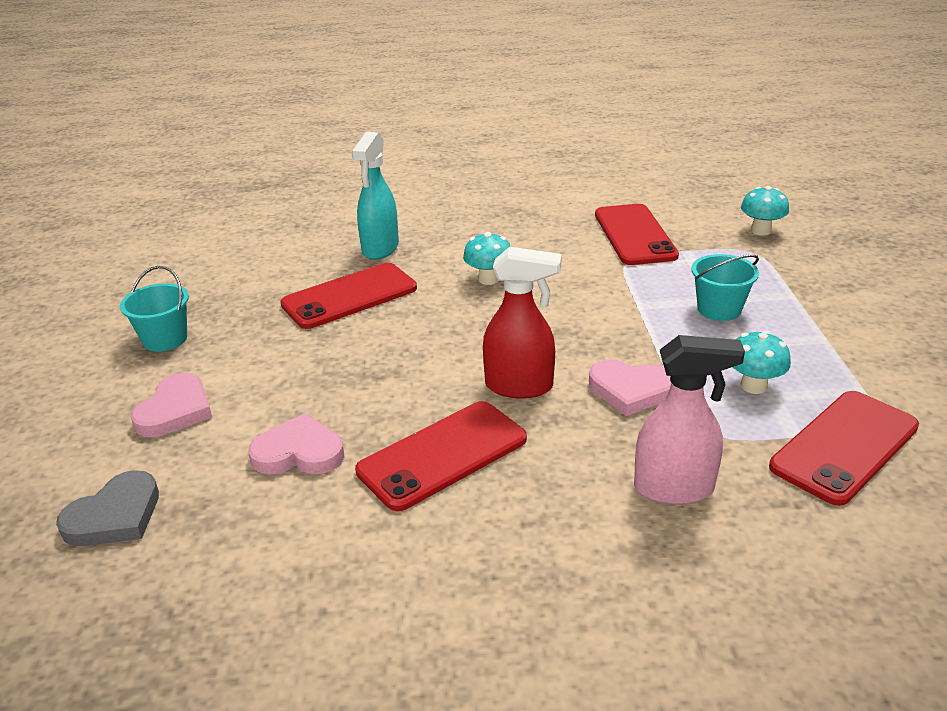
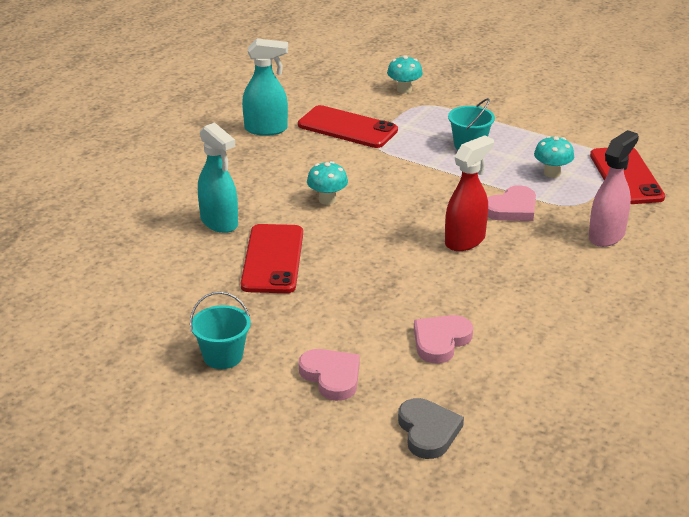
camera: 55 degrees left, 0 degrees up
(443, 455) = (501, 292): red phone -> none
(566, 203) = (266, 129): none -> turquoise spray bottle

